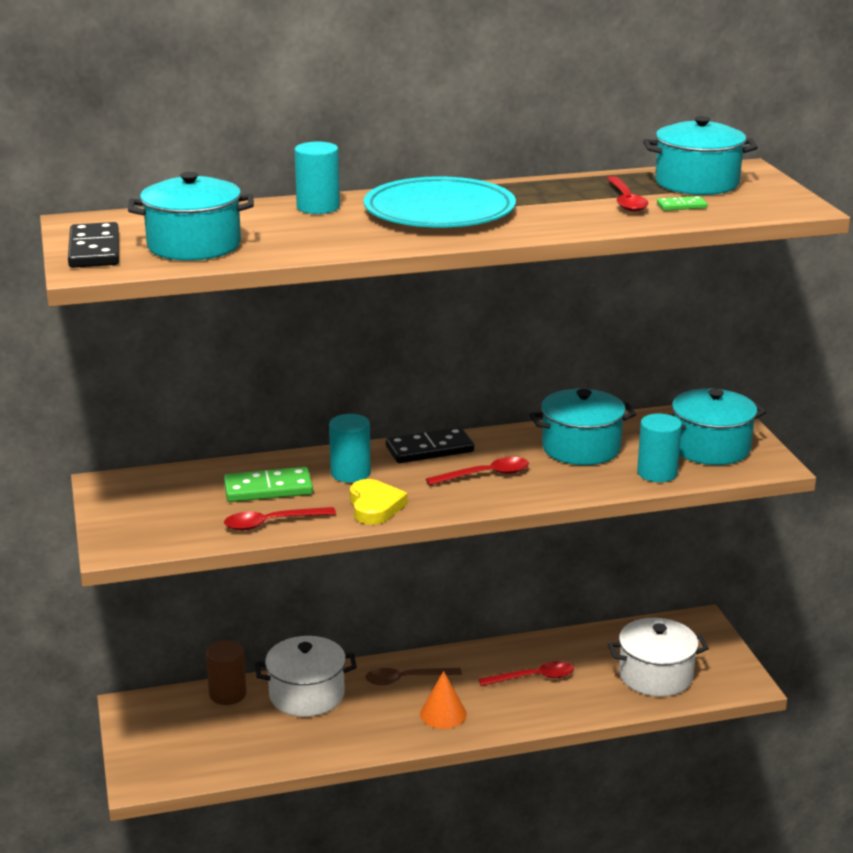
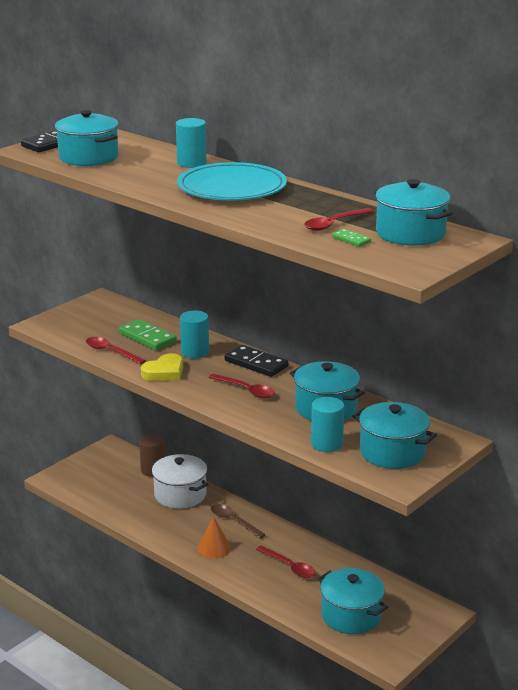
camera: 55 degrees right, 0 degrees up
(655, 675) = (351, 615): white pot -> turquoise pot

